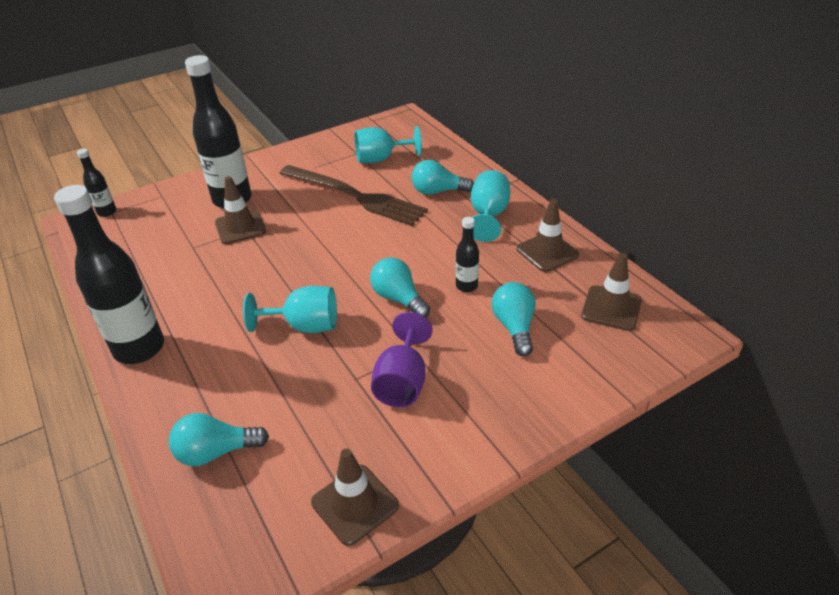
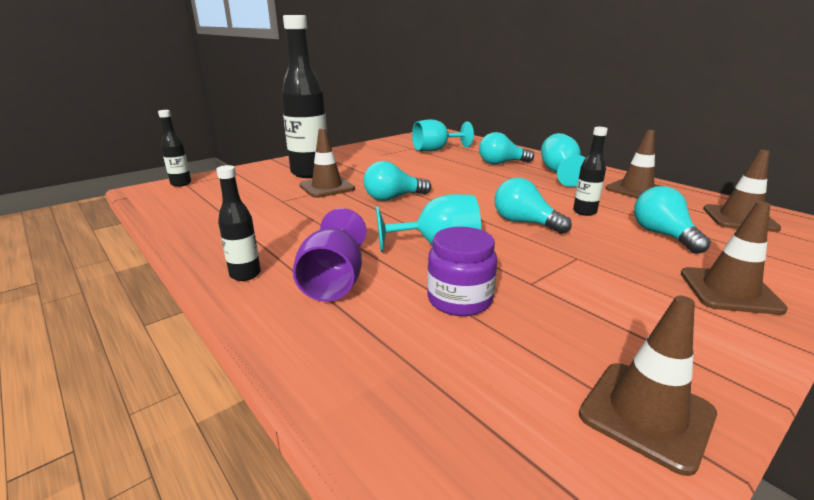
camera: 10 degrees left, 15 degrees down
(139, 348) = (245, 274): black bottle -> black bottle, size x0.47
(216, 451) = (396, 368): turquoise light bulb -> turquoise light bulb (393, 198)
(290, 392) = (459, 299): none -> purple jar
(355, 196) = (428, 168): brown fork -> none
(402, 382) = (588, 282): purple goblet -> purple goblet (334, 281)
(510, 403) = (729, 291): none -> brown traffic cone

